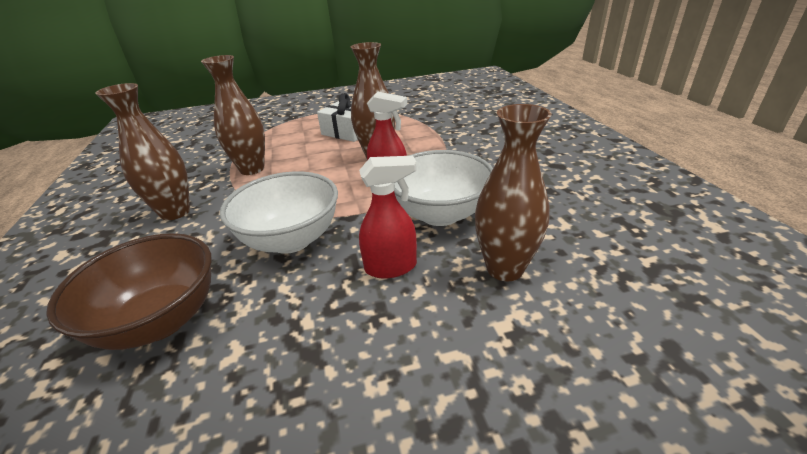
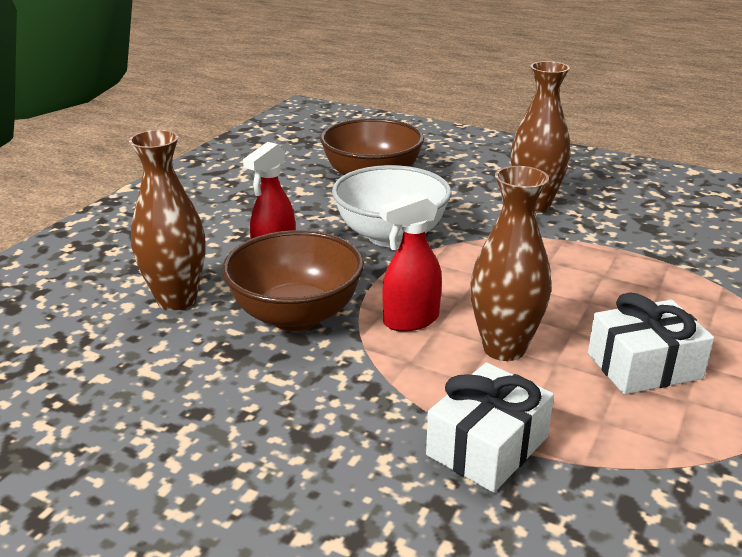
camera: 130 degrees right, 5 degrees down
(252, 169) = (591, 258): brown vase -> none
(440, 214) = (296, 315): white bowl -> brown bowl
(444, 136) = (487, 446): none -> white gift

